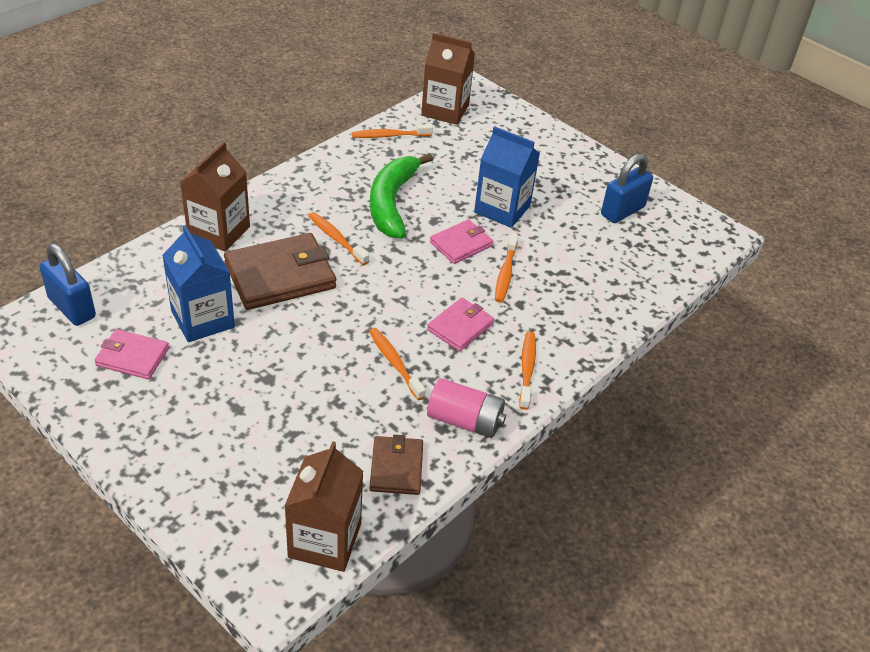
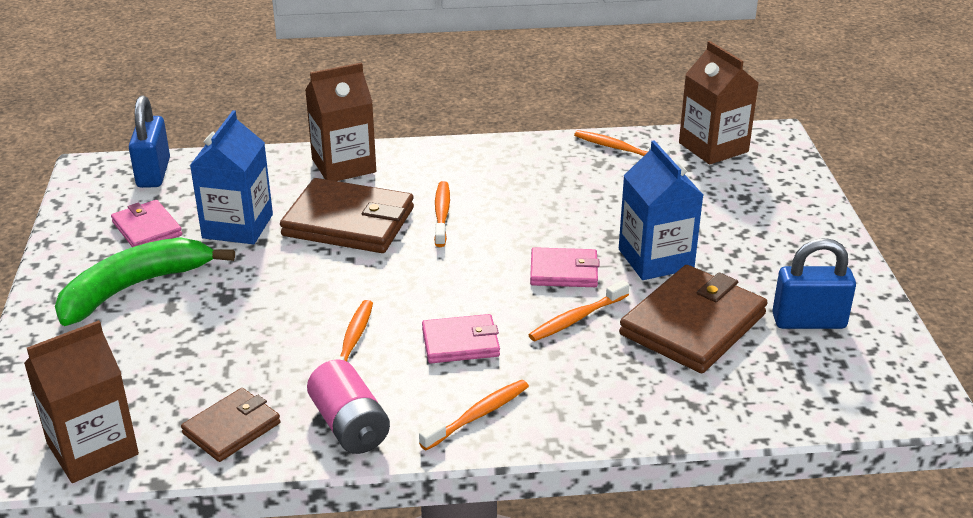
camera: 45 degrees right, 10 degrees down
(392, 202) = (540, 206): green banana -> green banana (134, 288)
(570, 244) = (693, 324): none -> brown wallet

